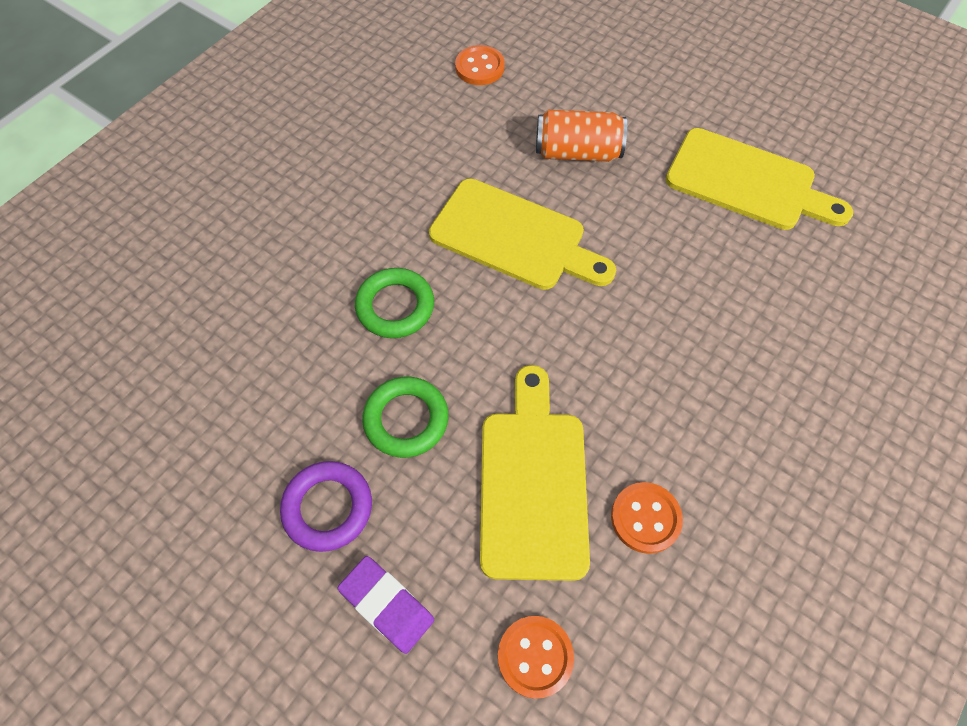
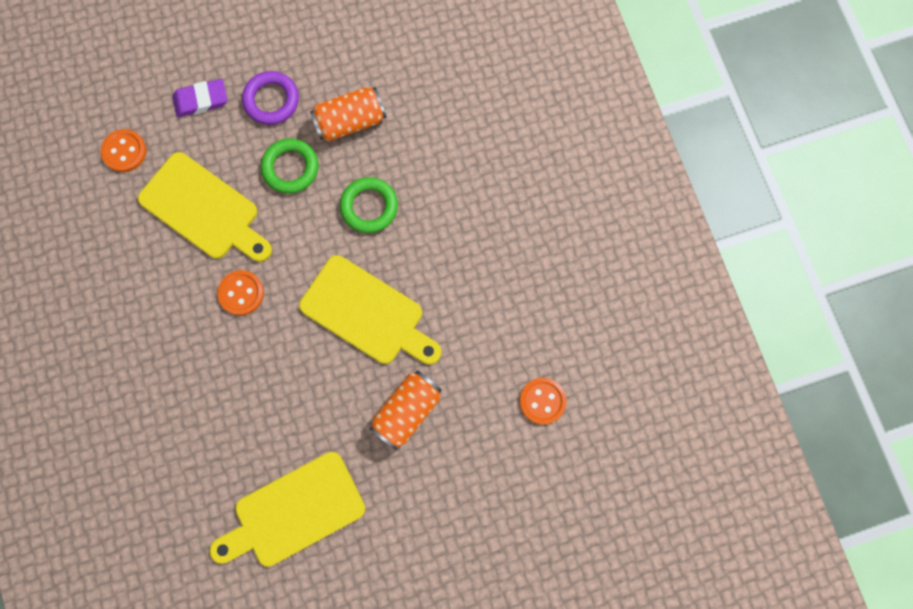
camera: 125 degrees right, 15 degrees up
(300, 393) = (350, 122): none -> orange can
(514, 237) = (367, 313): yellow cutting board -> yellow cutting board turned 120 degrees counterclockwise
(645, 518) = (141, 253): orange button -> orange button (241, 293)

